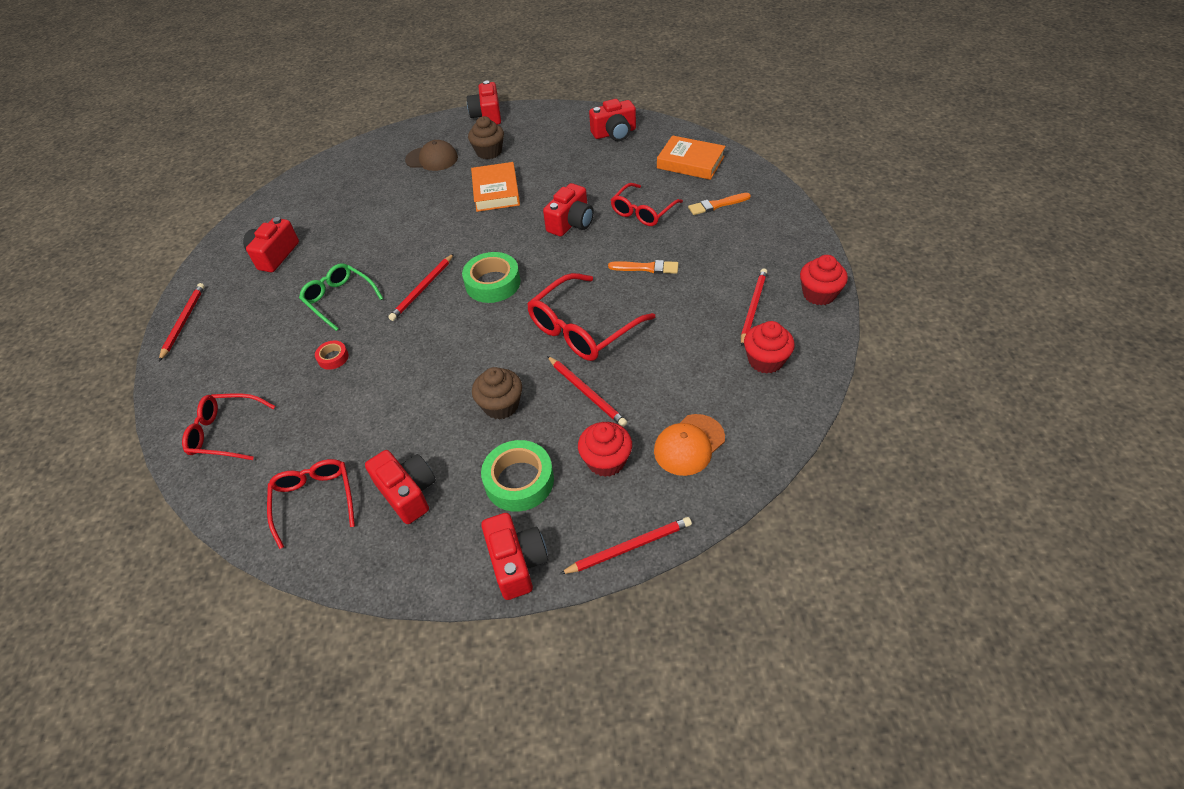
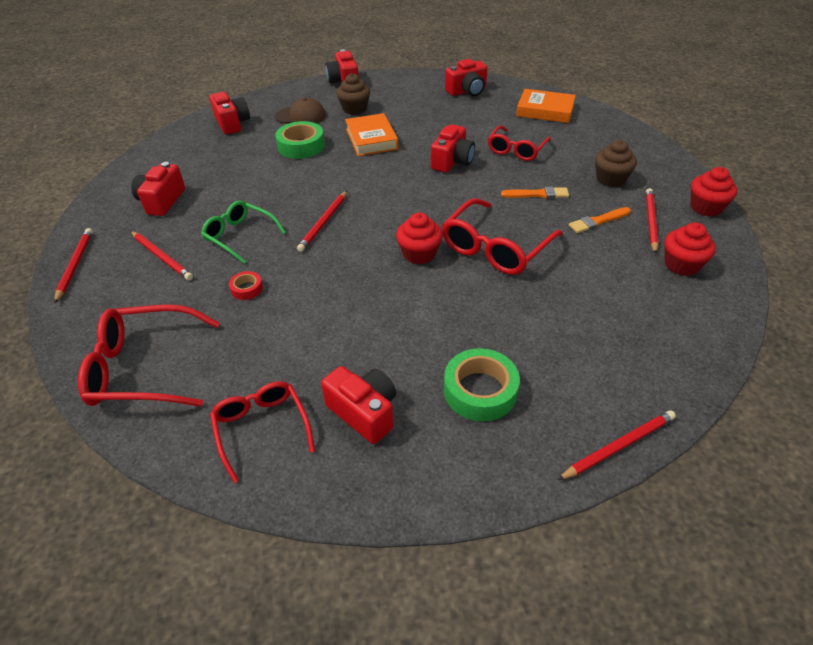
camera: 10 degrees left, 5 degrees down
(226, 433) = (144, 368): red glasses -> red glasses, size x1.51
(493, 283) = (393, 214): green tape -> green tape (301, 146)
(501, 405) = (437, 321): brown cupcake -> brown cupcake (611, 179)
(517, 563) = (505, 473): red camera -> red camera (232, 123)
(586, 392) = (520, 303): red pencil -> red pencil (162, 257)
(606, 461) = (563, 365): red cupcake -> red cupcake (419, 254)
(689, 445) = (640, 344): orange cap -> none
(717, 205) = (582, 142): orange brush -> orange brush (598, 221)

